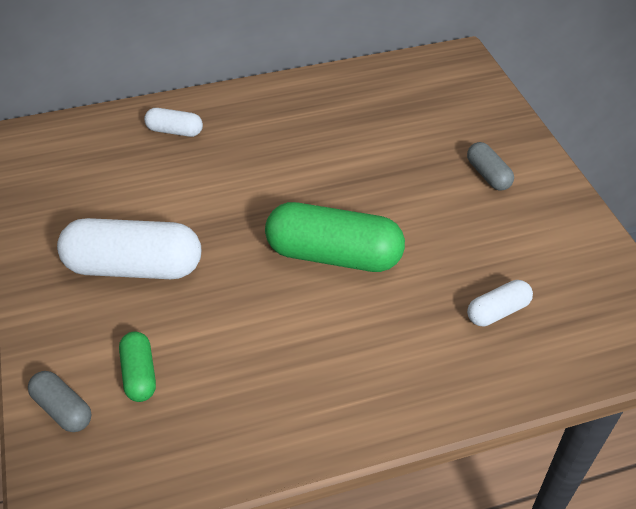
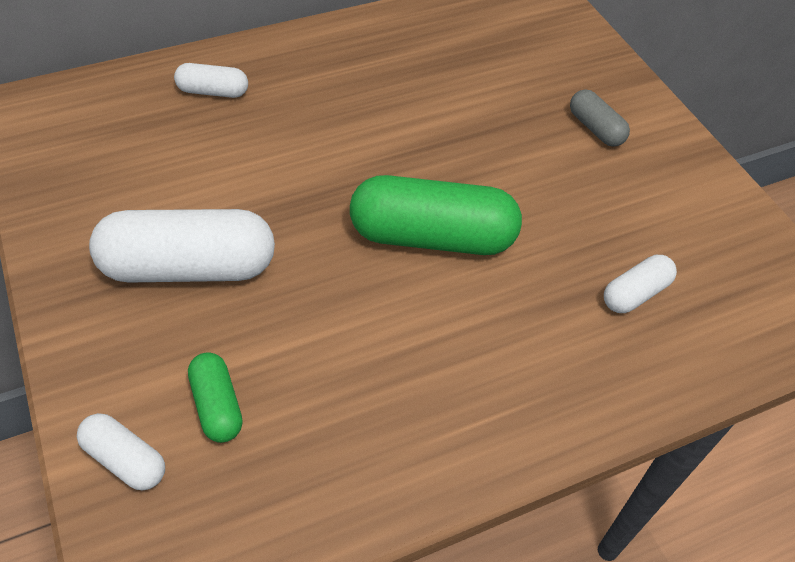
camera: 10 degrees left, 5 degrees up
(63, 409) = (125, 459): grey capsule -> white capsule

